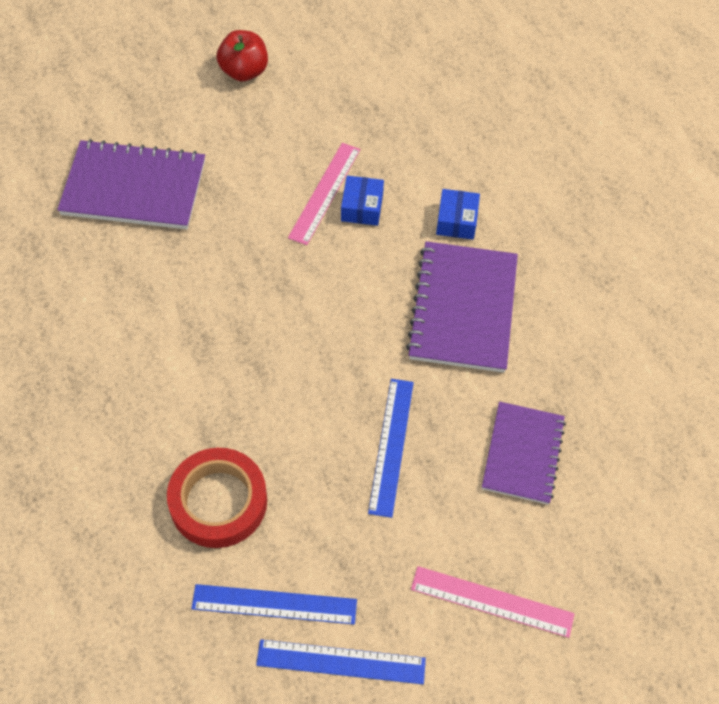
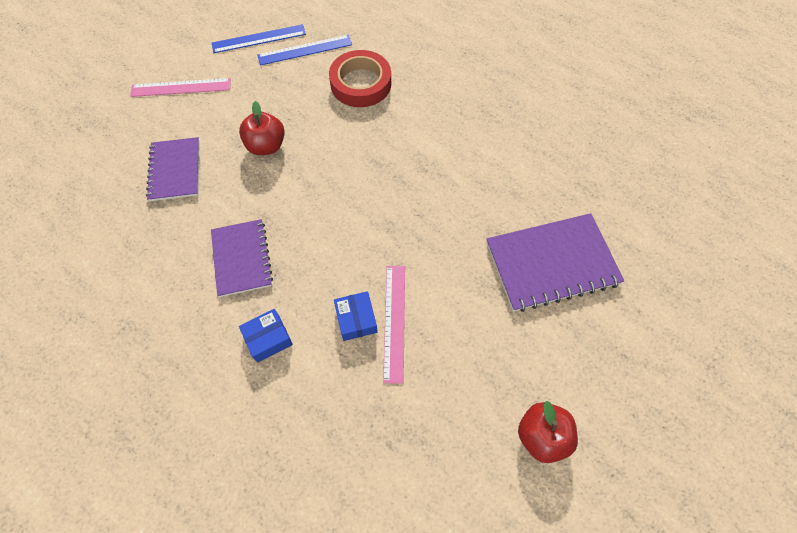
camera: 160 degrees right, 5 degrees up
(391, 446) = (266, 146): blue ruler -> red apple
(456, 221) = (268, 338): blue box -> blue box turned 75 degrees clockwise
(463, 309) = (242, 258): purple notebook -> purple notebook, size x0.66

